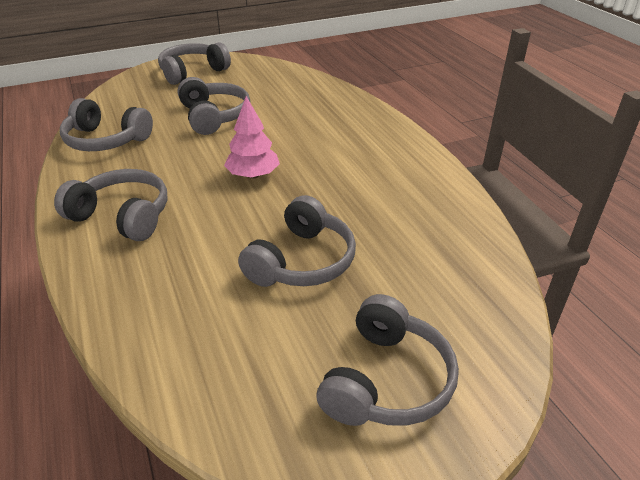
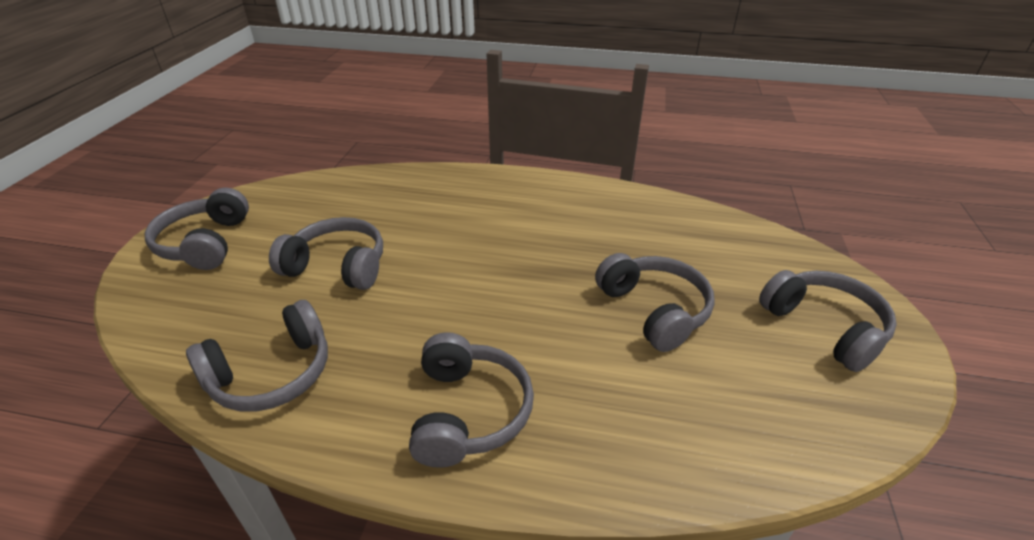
camera: 55 degrees left, 0 degrees up
(122, 216) = (468, 412): grey headphones -> grey headphones turned 120 degrees clockwise
(253, 175) = (489, 285): pink tree -> none

